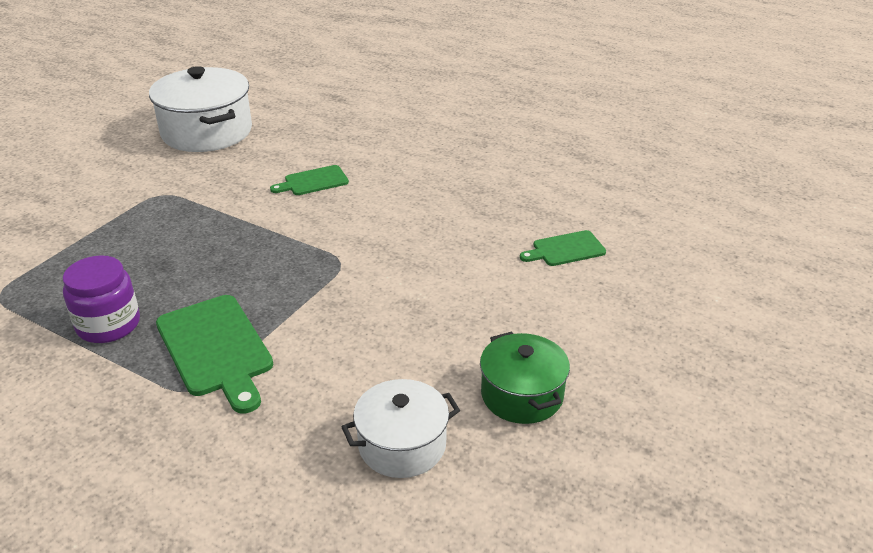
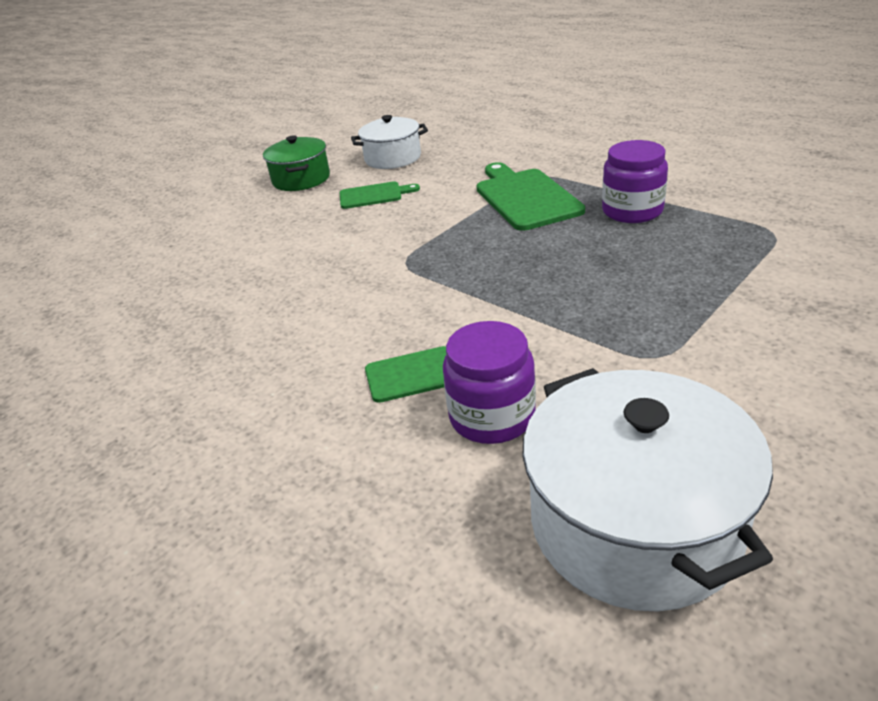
camera: 165 degrees left, 0 degrees up
(267, 163) = (492, 416): none -> purple jar
(565, 249) = (169, 273): green cutting board -> green cutting board (373, 195)

